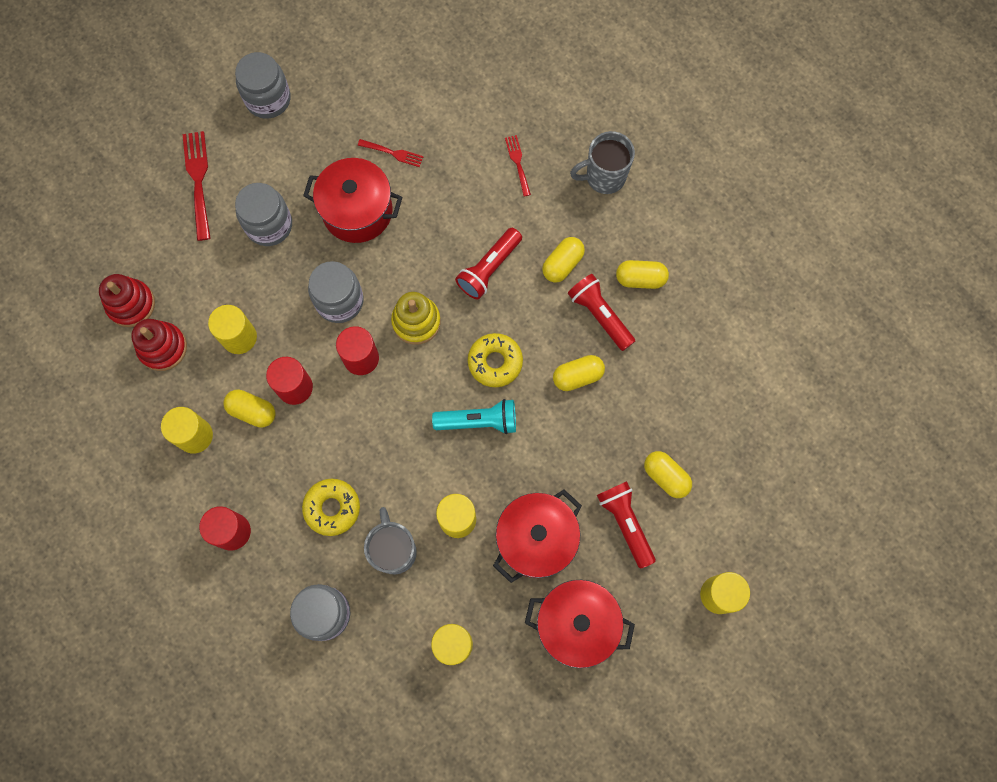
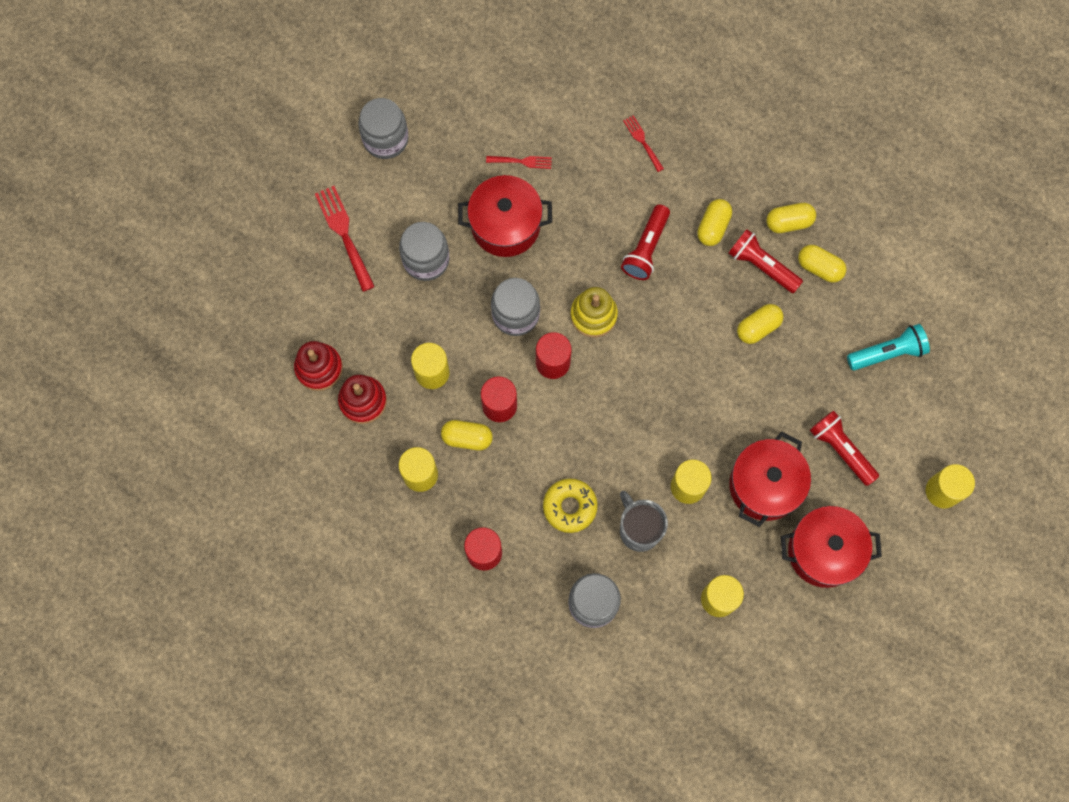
camera: 15 degrees left, 0 degrees up
(479, 421) = (680, 392): turquoise flashlight -> turquoise flashlight (887, 352)
(495, 362) = (678, 334): yellow donut -> none
(604, 177) = (727, 135): grey mug -> none
(665, 477) = (865, 398): yellow capsule -> yellow capsule (819, 267)

